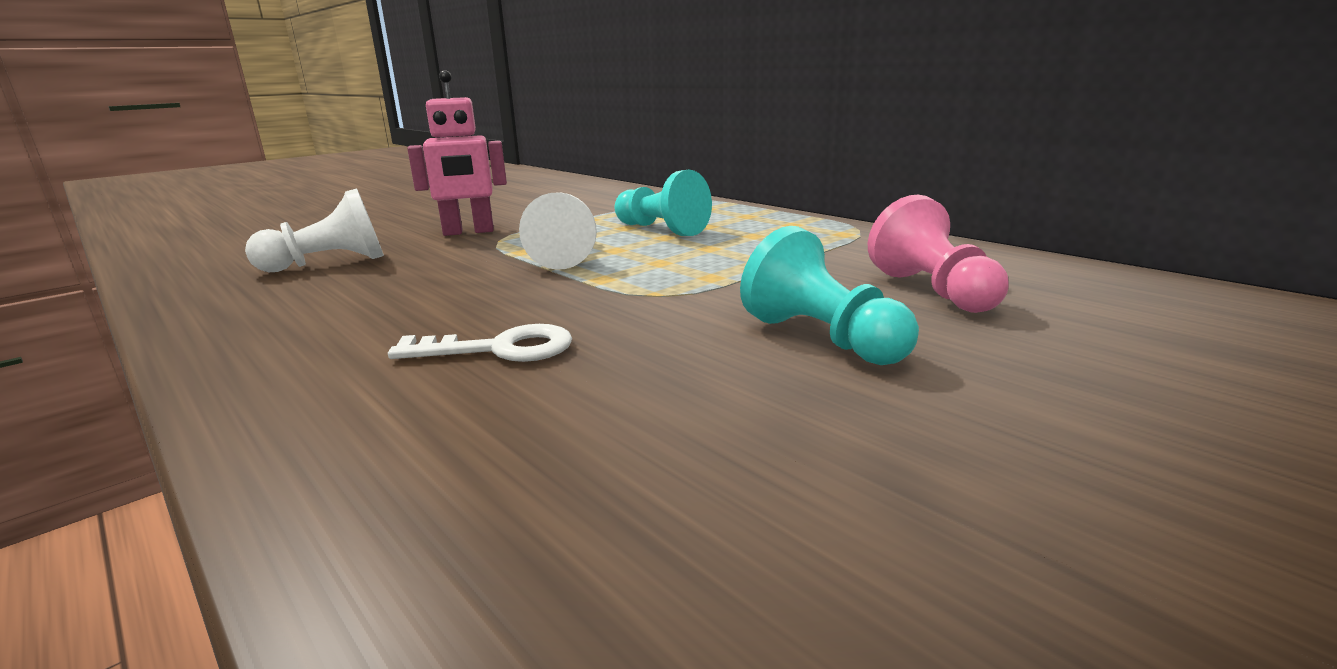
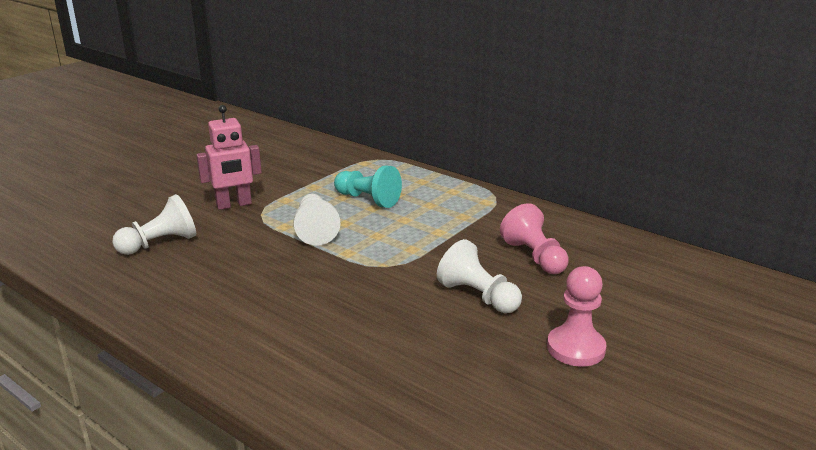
camera: 10 degrees left, 5 degrees up
(499, 349) = (316, 312): white key -> none
(823, 339) = (478, 296): turquoise pawn -> white pawn
(1065, 439) = (576, 348): none -> pink pawn

